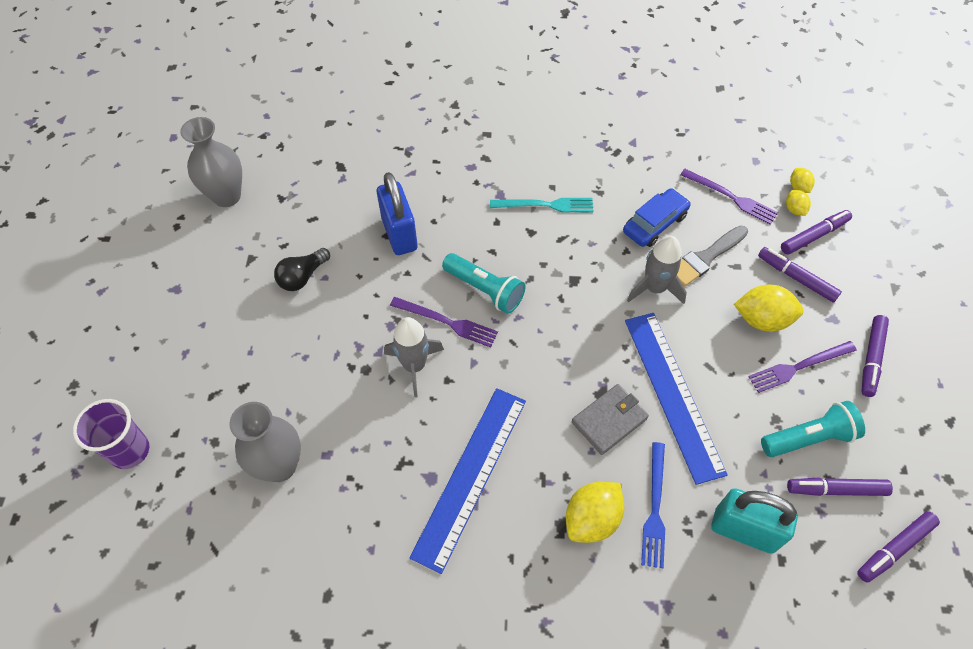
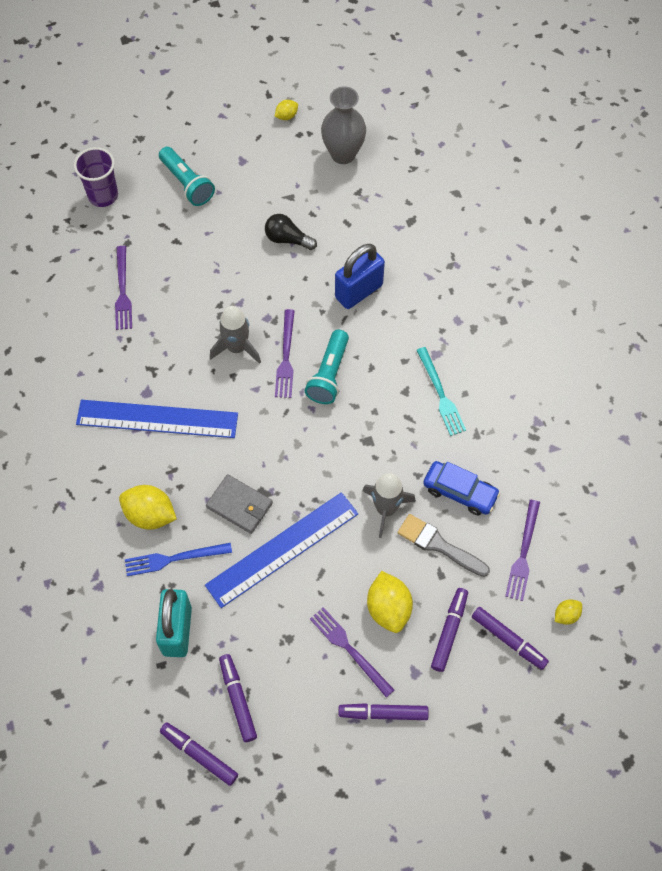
camera: 70 degrees right, 5 degrees up
(279, 466) = (123, 291): grey vase -> purple fork
(794, 209) = (534, 616): yellow lemon -> yellow lemon (286, 116)
(809, 438) = (280, 669): turquoise flashlight -> turquoise flashlight (187, 183)

